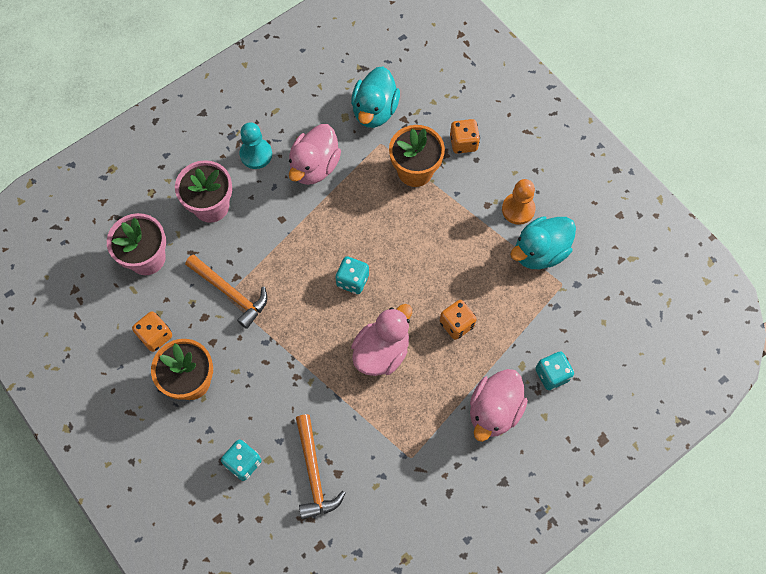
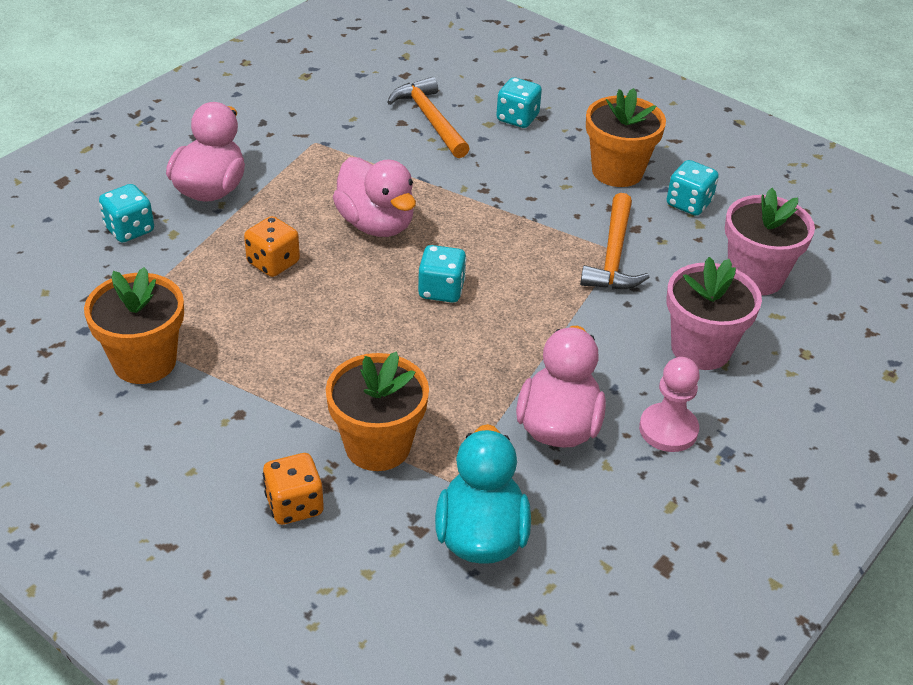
camera: 165 degrees right, 25 degrees down
(155, 336) = (689, 204): orange dice -> turquoise dice
(230, 293) = (613, 255): orange hammer -> orange hammer turned 105 degrees counterclockwise
(256, 154) = (668, 429): turquoise pawn -> pink pawn
(381, 352) = (376, 224): pink duck -> pink duck turned 60 degrees counterclockwise
(518, 209) = (183, 415): orange pawn -> none
(539, 252) = (144, 362): turquoise duck -> orange flower pot

